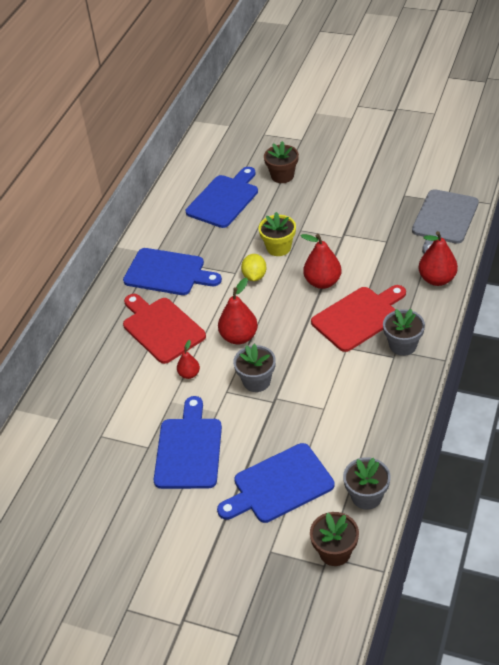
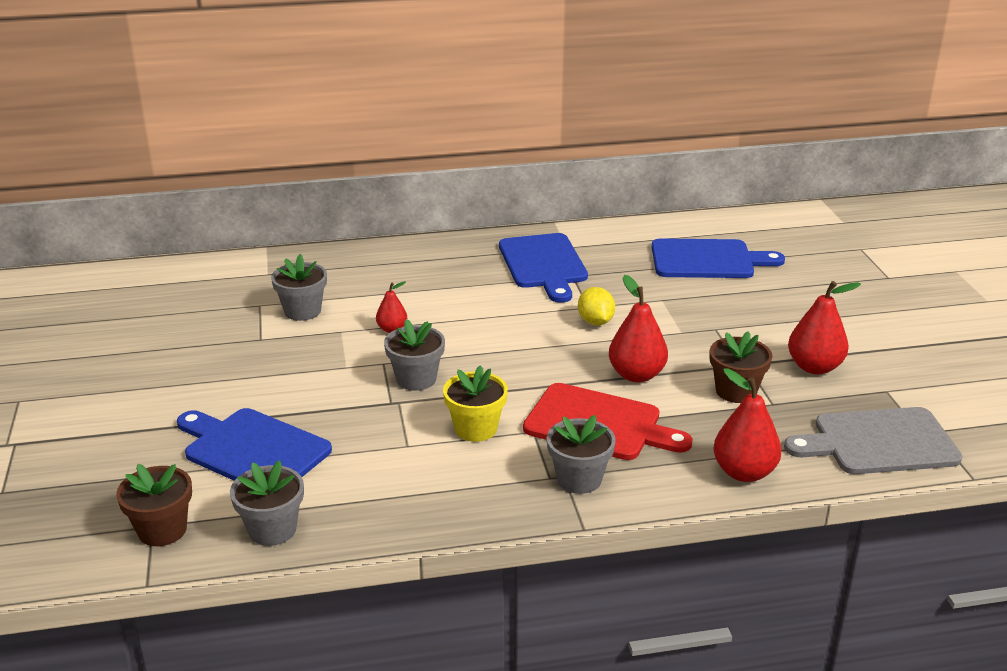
camera: 55 degrees right, 15 degrees down
(129, 414) = (302, 311): none -> grey flower pot
(161, 328) = (451, 288): red cutting board -> none
(189, 449) = (273, 366): blue cutting board -> none
(239, 337) = (481, 343): red pear -> red pear (814, 367)
(254, 276) = (595, 322): yellow lemon -> yellow lemon turned 75 degrees counterclockwise
(278, 247) = (665, 323): yellow flower pot -> yellow flower pot (476, 429)
(282, 176) = (800, 285): brown flower pot -> brown flower pot (736, 391)

